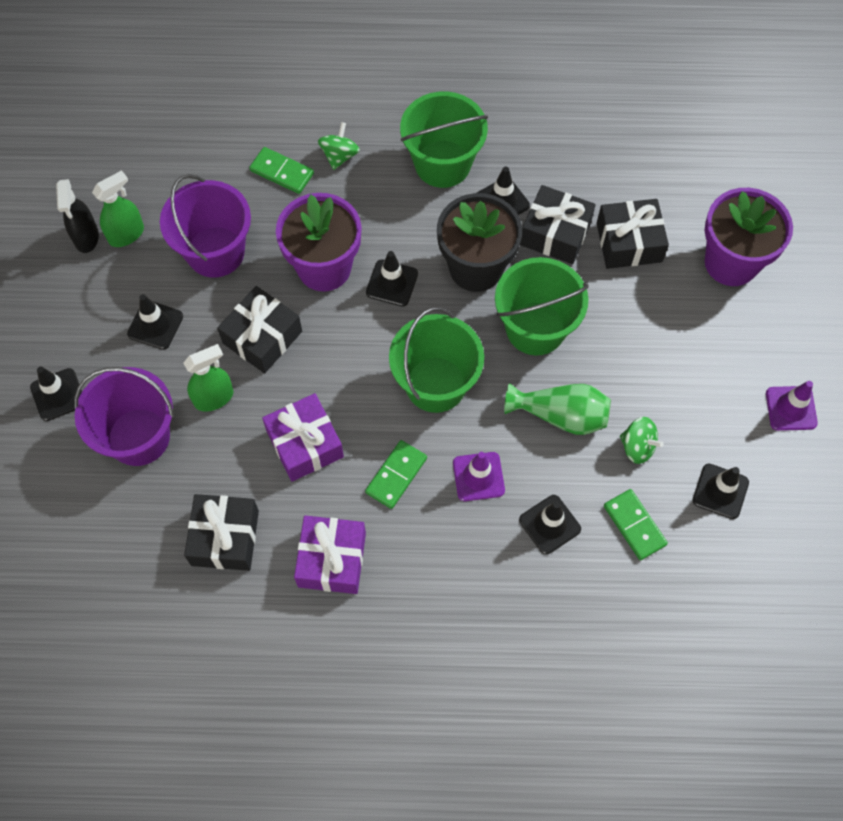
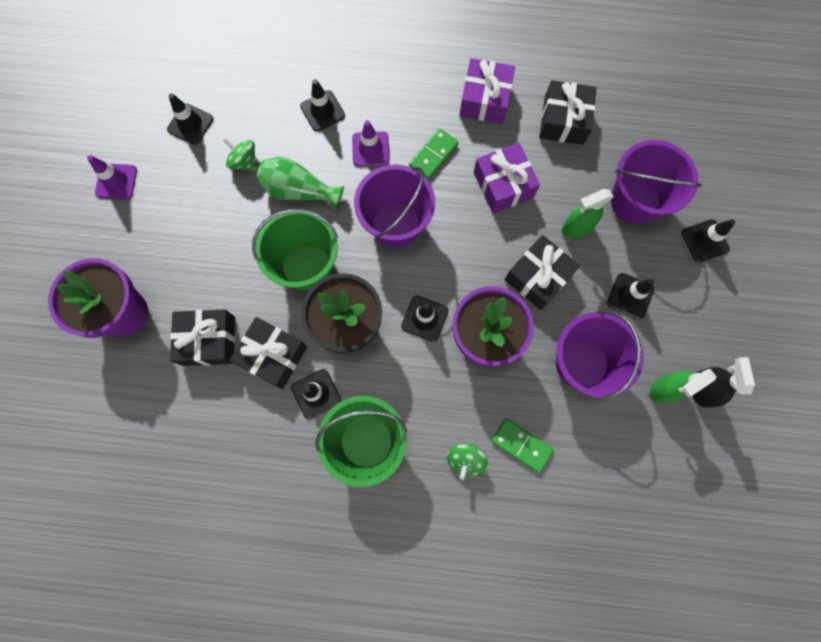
camera: 175 degrees left, 10 degrees up
(435, 384) = (396, 224): green bucket -> purple bucket
(634, 525) = (260, 105): green domino -> none

